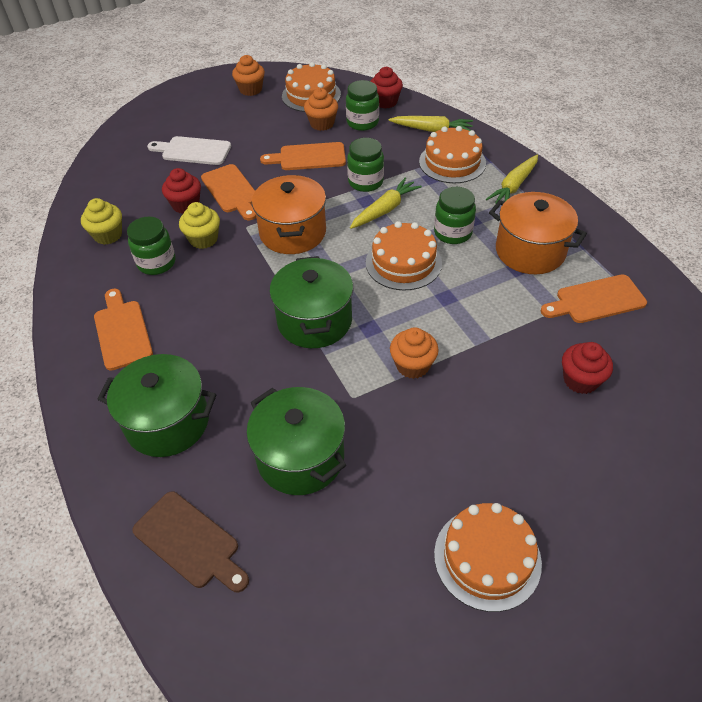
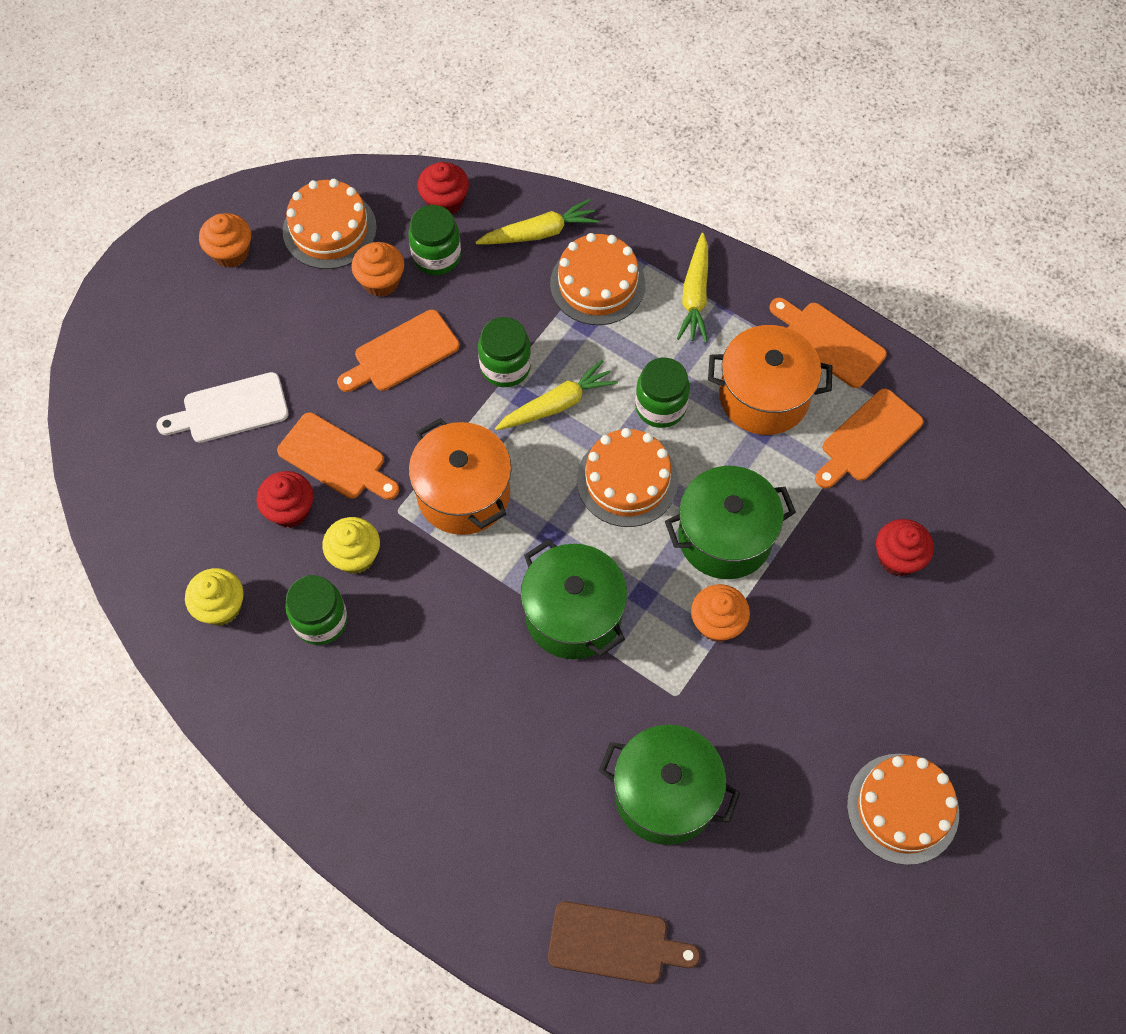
camera: 30 degrees left, 15 degrees up
(122, 331) = (353, 739): orange cutting board -> orange cutting board (829, 342)
(167, 422) = (495, 827): green pot -> green pot (725, 537)
(385, 209) = (557, 404): yellow carrot -> yellow carrot turned 45 degrees clockwise

